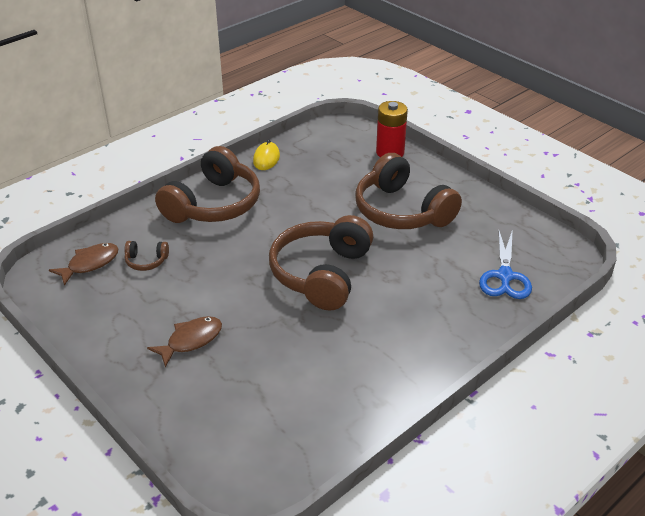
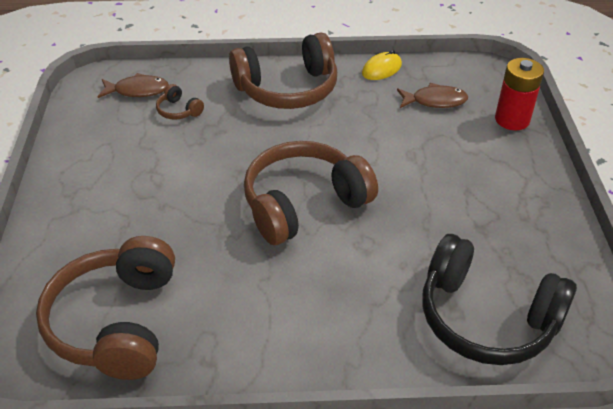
camera: 40 degrees right, 5 degrees up
(191, 340) = (130, 198): brown fish -> brown fish (435, 101)
(401, 211) = (454, 185): brown headphones -> brown headphones (116, 322)
(505, 276) = (486, 318): blue scissors -> black headphones

